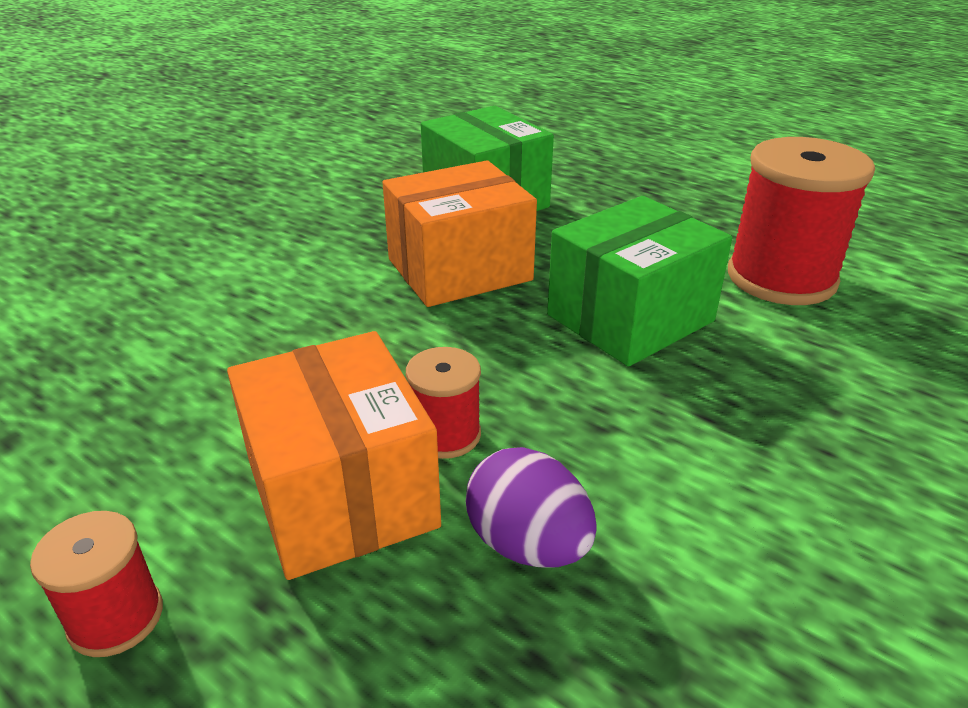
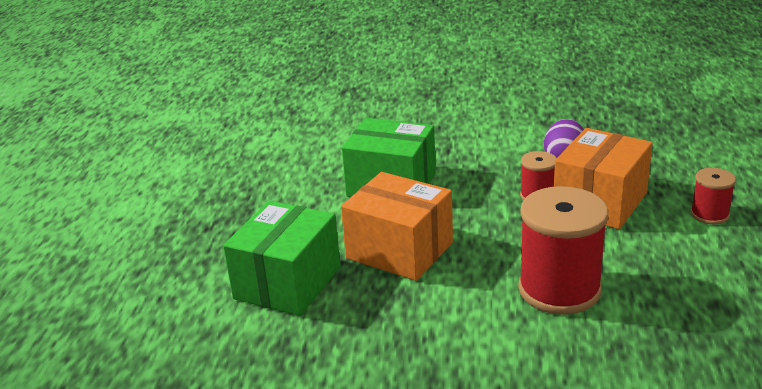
camera: 120 degrees left, 5 degrees down
(781, 278) = (303, 159): red spool -> red spool (559, 289)

